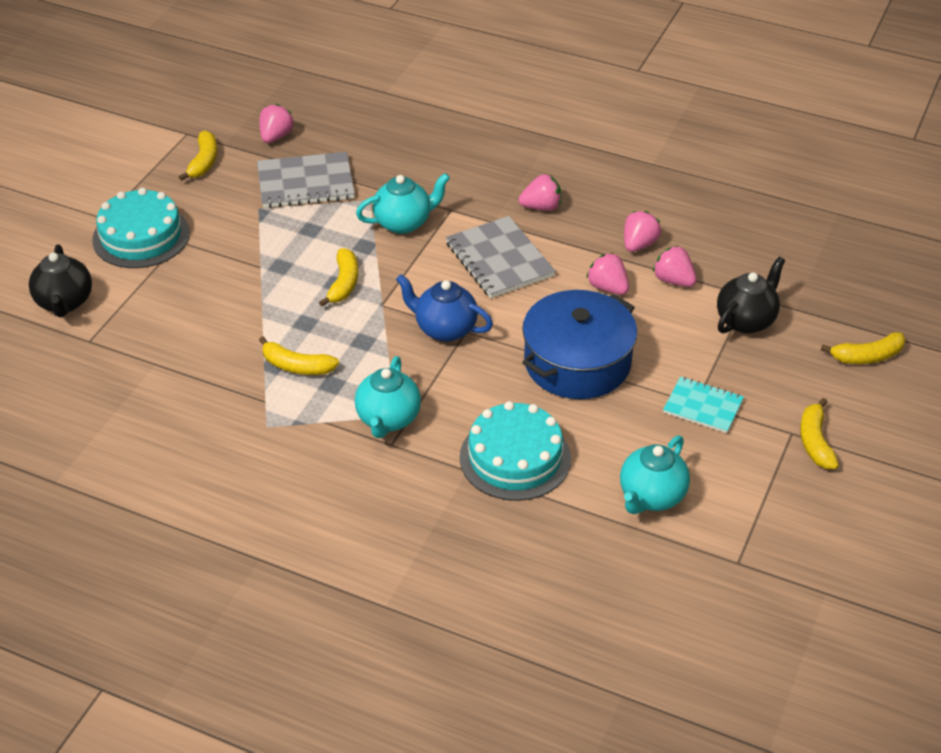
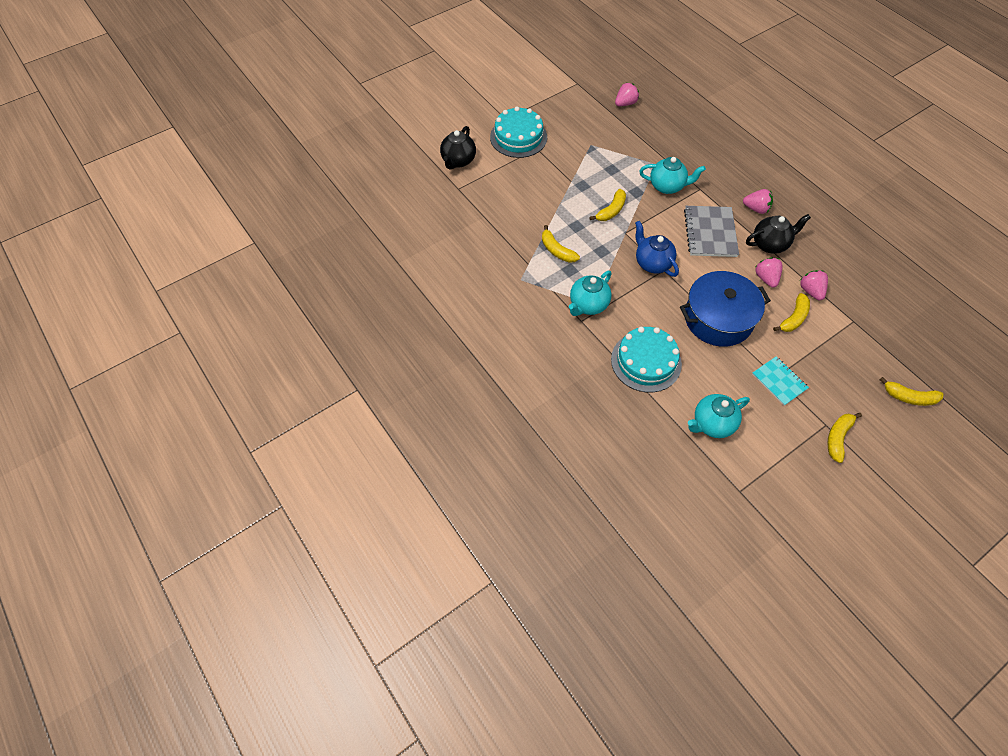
camera: 30 degrees right, 15 degrees up
(204, 162) = (576, 104): yellow banana -> yellow banana (793, 318)
(305, 183) = (625, 139): grey notebook -> none
(639, 244) = (803, 258): pink strawberry -> none
(746, 320) = (842, 337): black teapot -> black teapot (770, 244)

